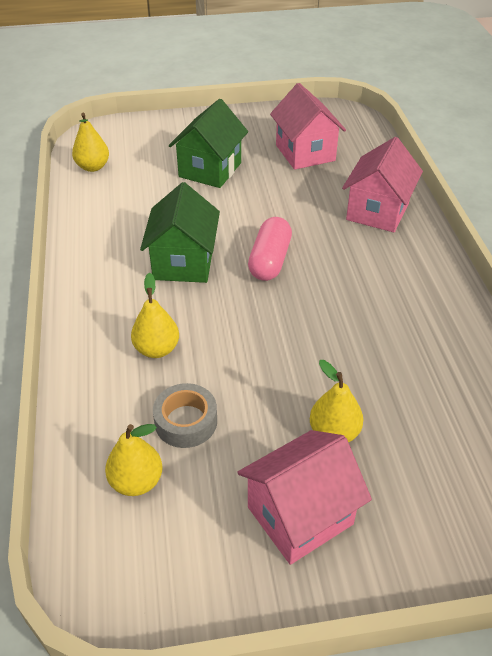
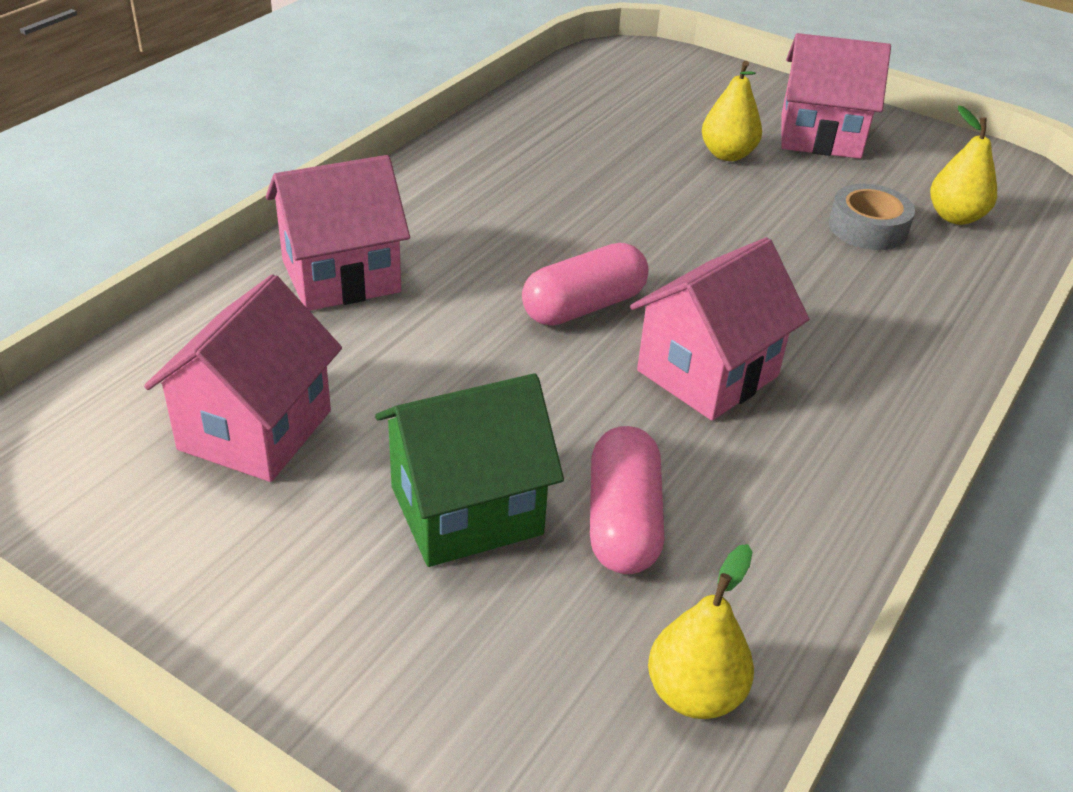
camera: 140 degrees left, 5 degrees down
(157, 349) = (845, 298): yellow pear -> none
(158, 193) = (623, 521): none -> pink capsule
(183, 262) = (707, 373): green house -> pink house

